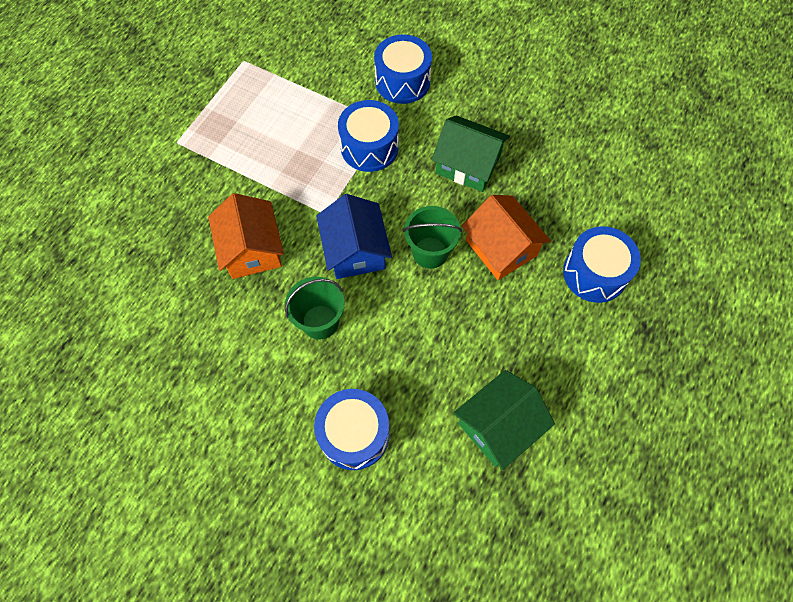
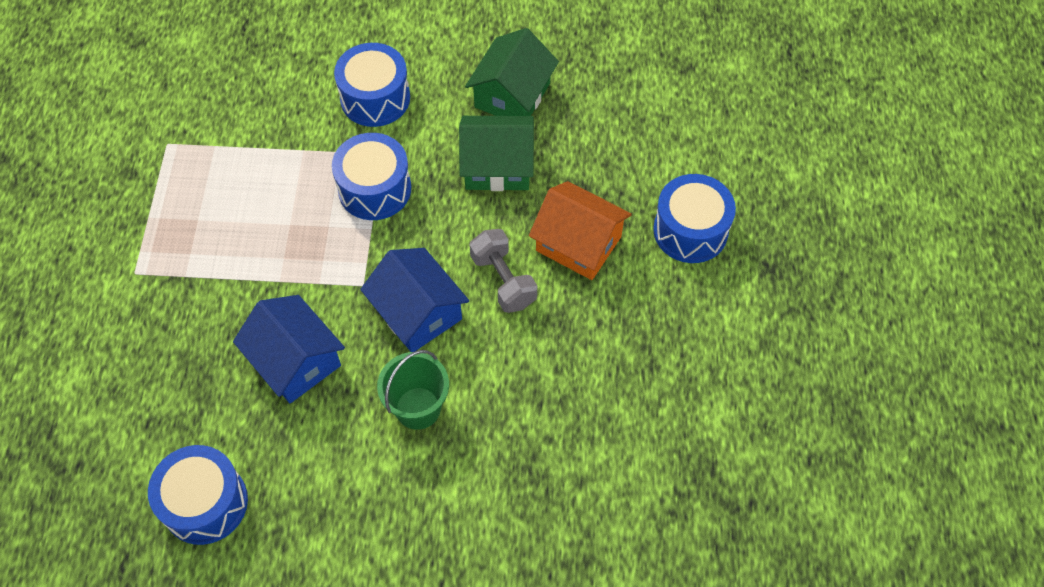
camera: 25 degrees left, 5 degrees down
(252, 249) = (295, 361): orange house -> blue house
(354, 434) = (517, 511): blue drum -> blue drum (205, 503)
(430, 252) = (503, 280): green bucket -> grey dumbbell
(498, 425) = (666, 433): green house -> green house (512, 95)

